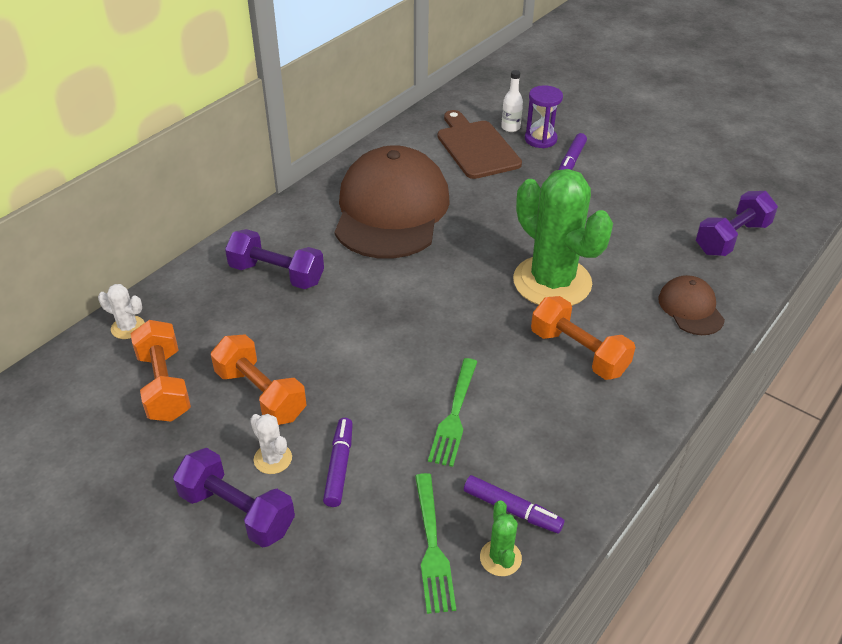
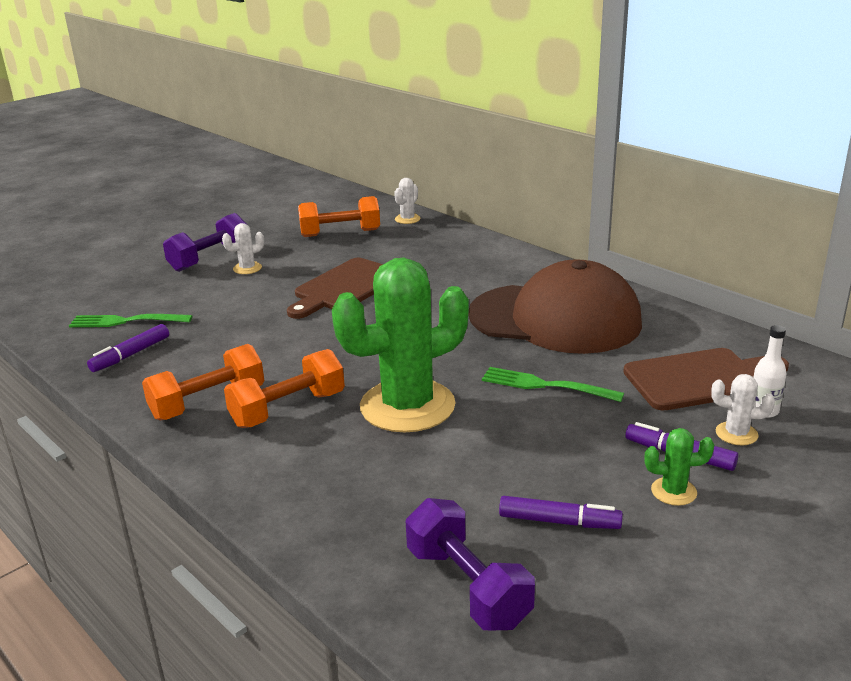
camera: 100 degrees right, 15 degrees down
(261, 394) = (313, 263): orange dumbbell -> orange dumbbell (208, 403)
(277, 274) = (457, 266): purple dumbbell -> none
(330, 355) = (345, 287): none -> brown cutting board
(339, 466) = (224, 290): purple marker -> purple marker (559, 521)
(454, 415) = (245, 337): green fork -> green fork (545, 385)
(500, 558) = (93, 346): green cactus -> green cactus (673, 491)
(540, 139) = (736, 434): purple hourglass -> white cactus
(690, 308) = (324, 505): brown cap -> none

